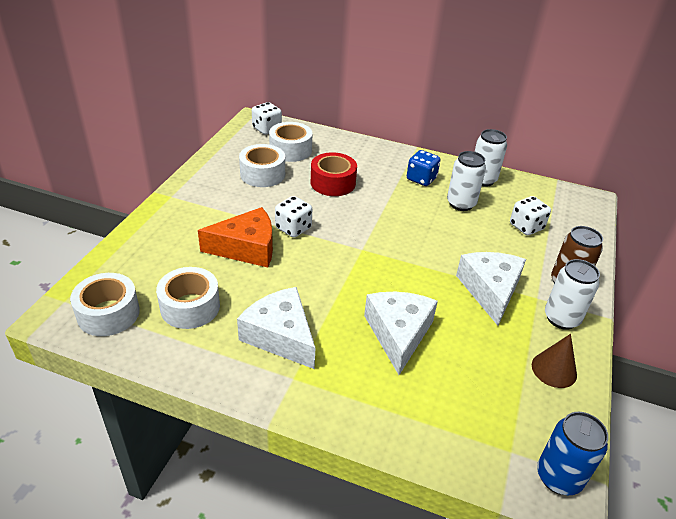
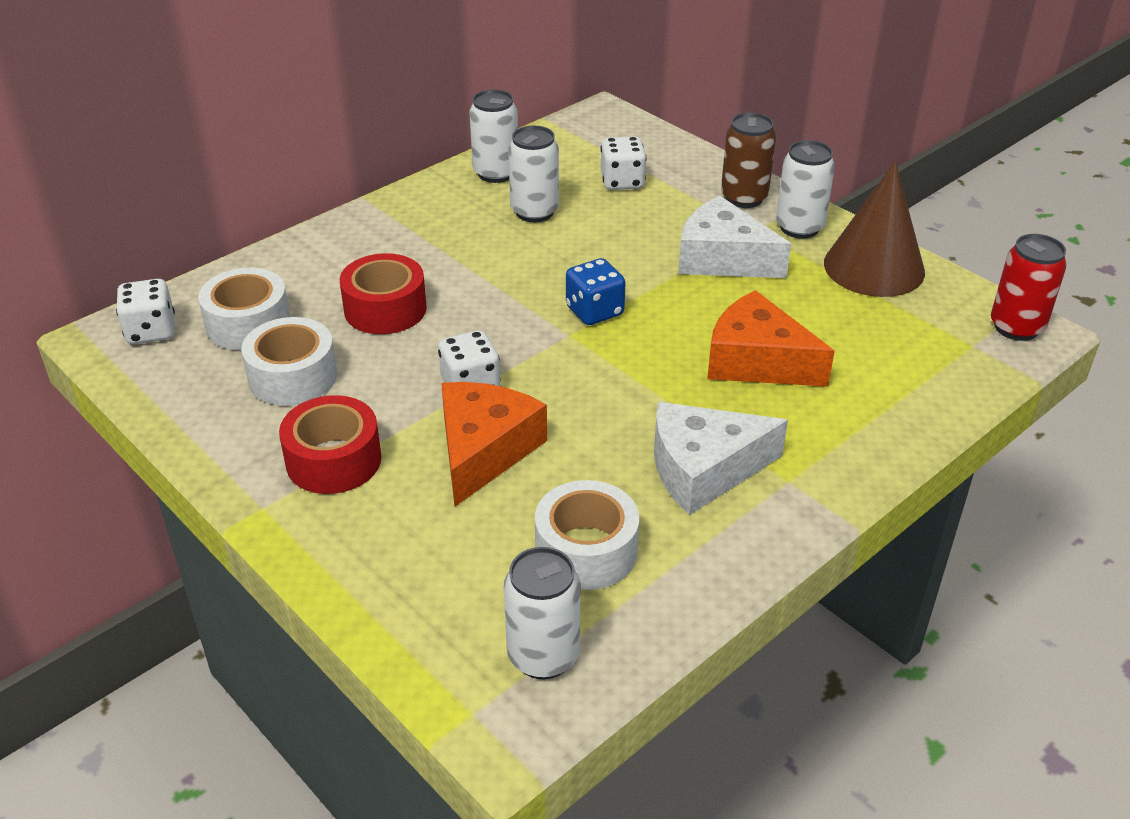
camera: 60 degrees left, 0 degrees up
(108, 313) = (543, 656): white tape -> white can
(212, 205) = (333, 460): none -> red tape
(398, 334) = (757, 361): white cheese -> orange cheese
(421, 179) = (448, 223): blue dice -> blue dice (594, 311)
(554, 369) = (874, 267): brown cone -> brown cone, size x1.77
(558, 477) = (1016, 327): blue can -> red can

